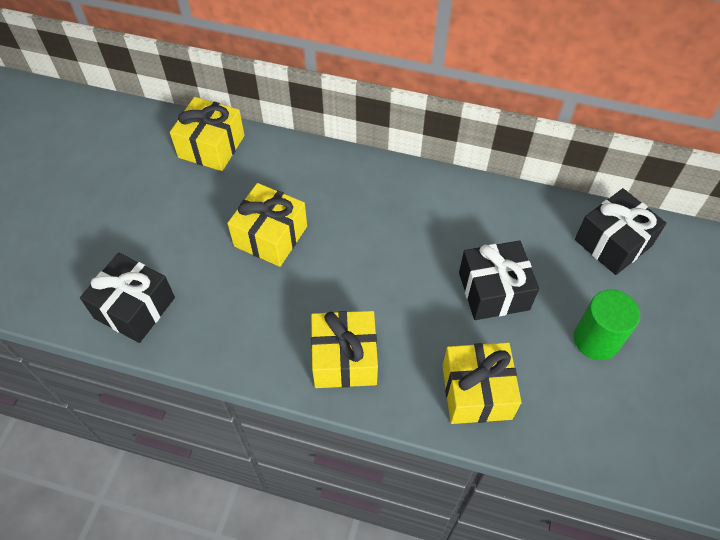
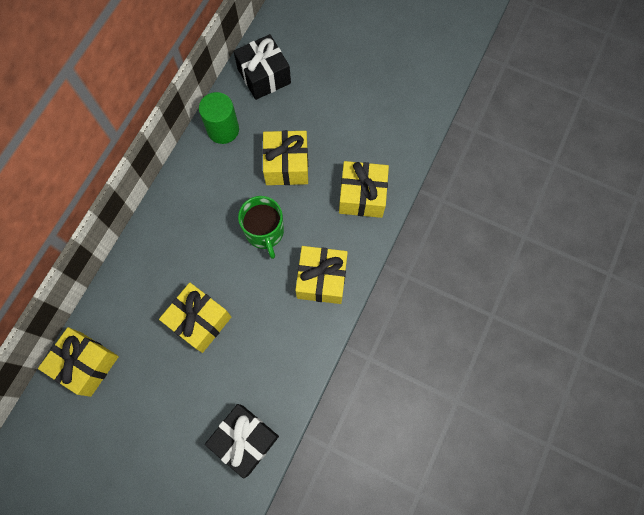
camera: 80 degrees left, 15 degrees up
(394, 282) = (265, 232): none -> green mug
(493, 291) = (286, 165): black gift -> yellow gift
(596, 340) = (337, 111): green cylinder -> green cylinder (223, 130)

